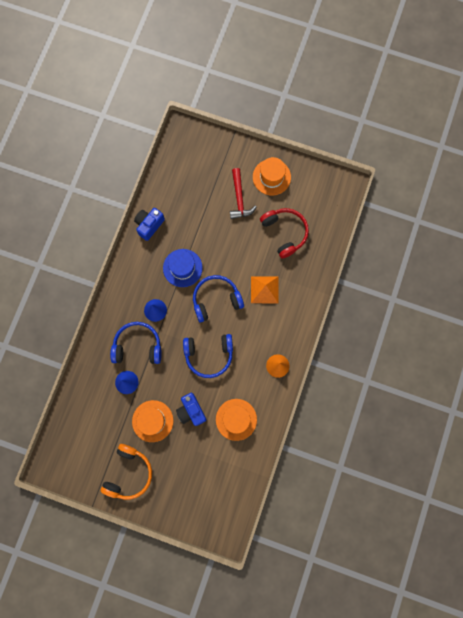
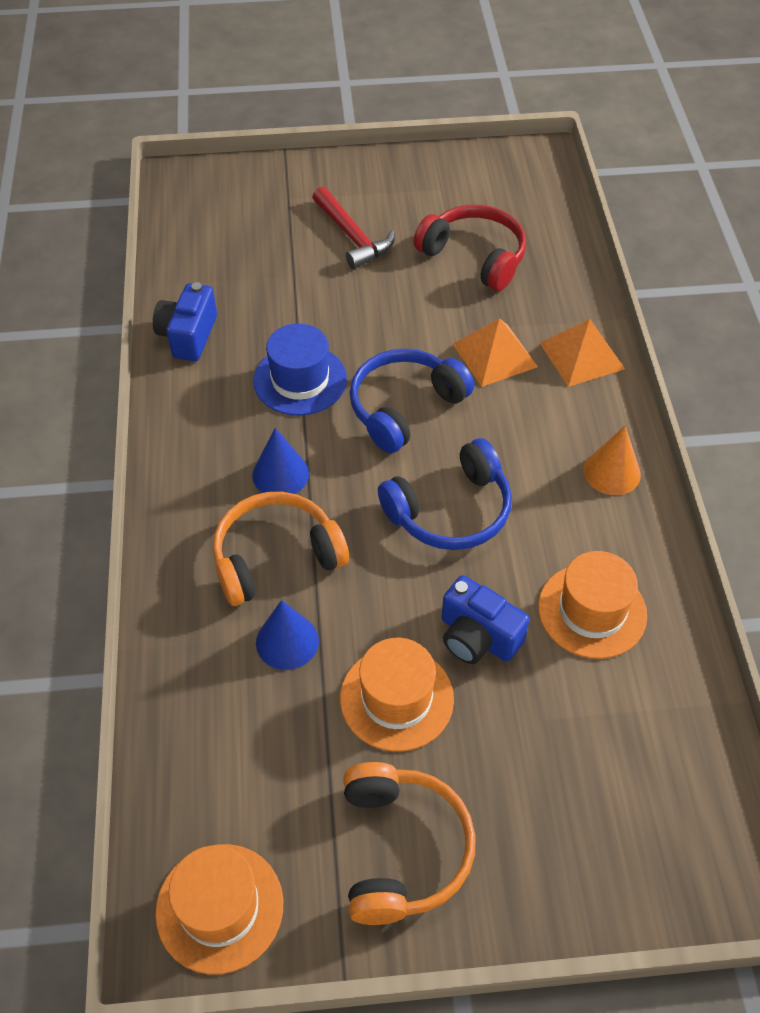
camera: 25 degrees left, 25 degrees down
(137, 346) = (276, 557): blue headphones -> orange headphones
(271, 177) = (394, 188): orange hat -> orange hat (219, 907)
(299, 305) = (581, 355): none -> orange pyramid

